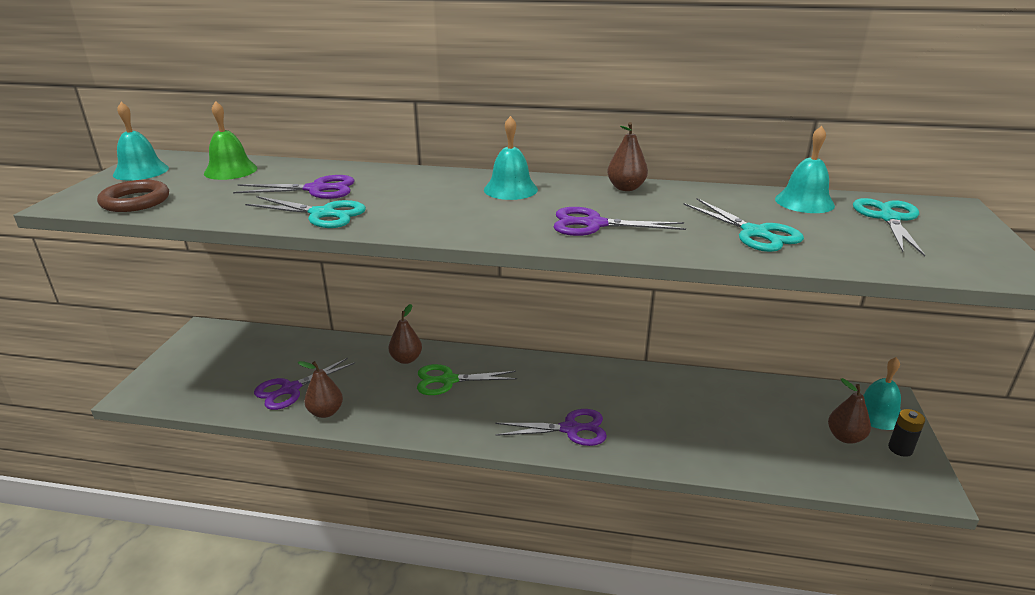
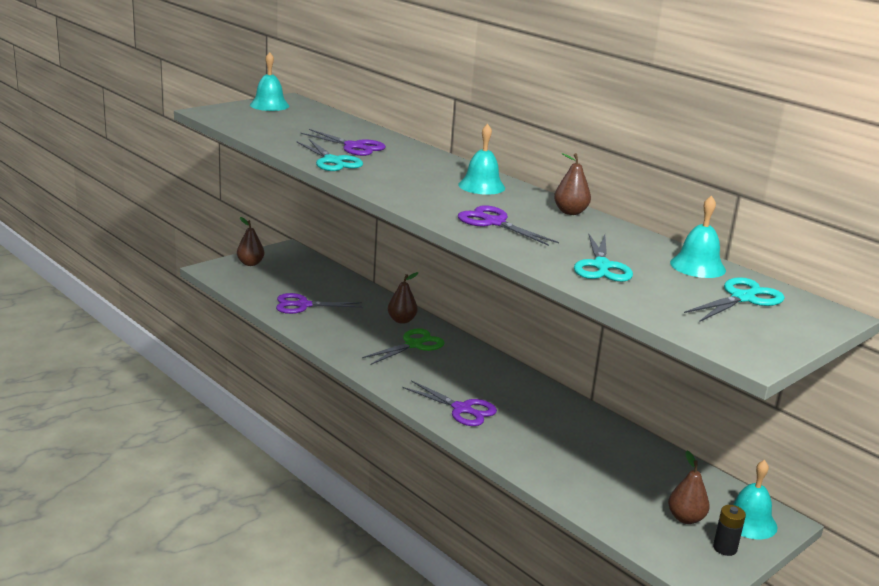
camera: 35 degrees right, 5 degrees down
(135, 201) = (242, 122): brown ring -> none
(230, 170) = (321, 120): green bell -> none
(325, 412) = (309, 327): brown pear -> brown pear (250, 263)
(448, 380) = (414, 345): green scissors -> green scissors turned 105 degrees clockwise

